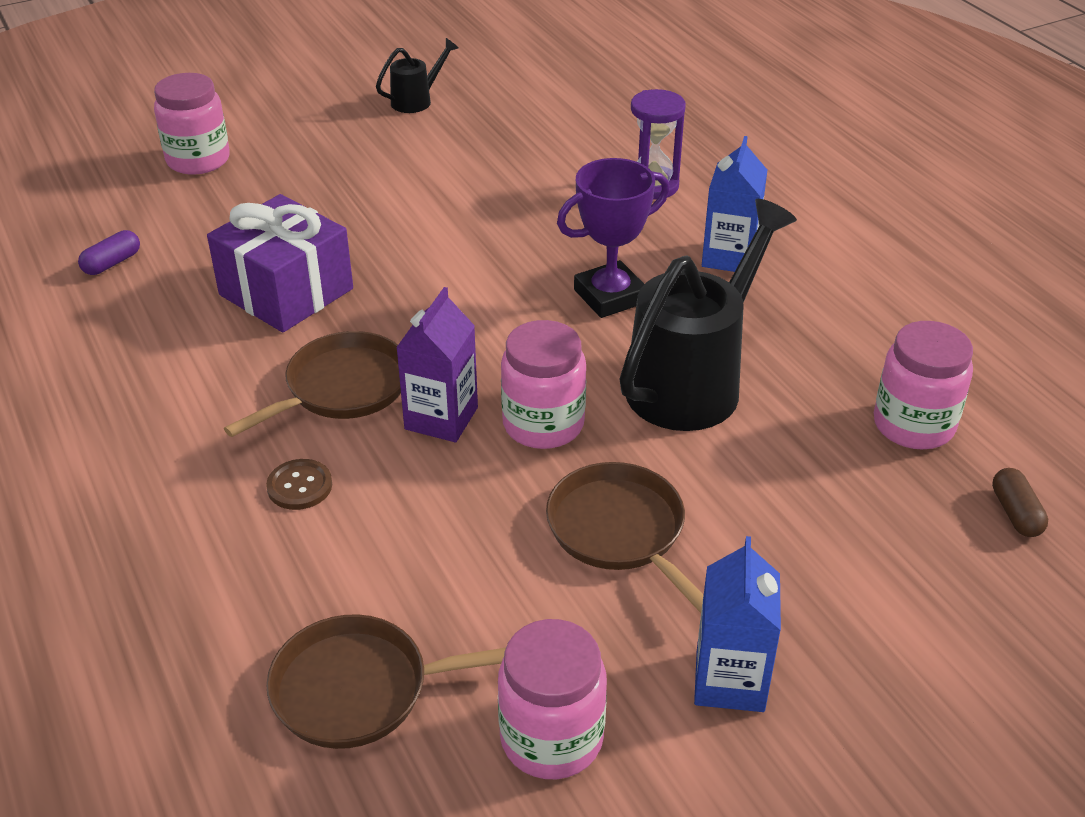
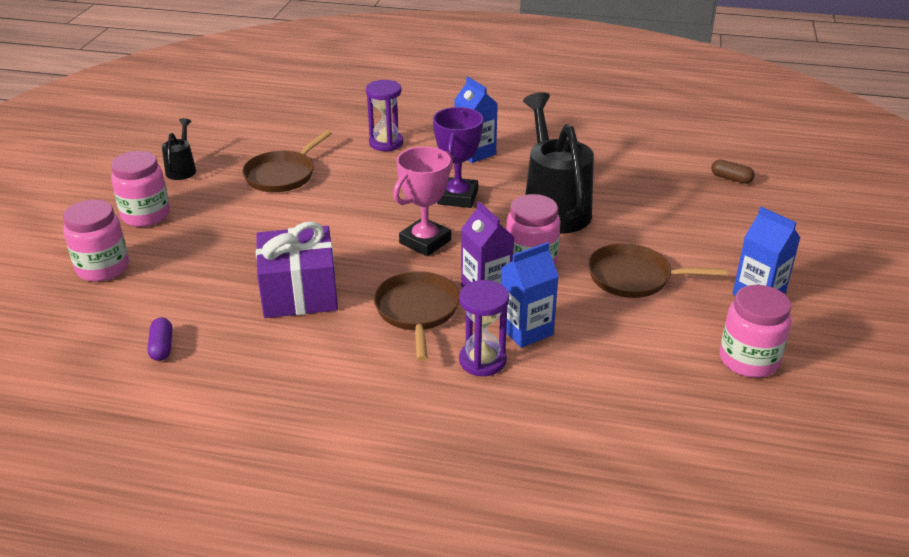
camera: 50 degrees left, 5 degrees down
(299, 486) = (482, 361): brown button -> purple hourglass
(360, 689) = (661, 405): brown pan -> brown pan (282, 175)
(395, 492) = (526, 330): none -> blue carton
(484, 322) = (425, 241): none -> pink trophy
(913, 425) = (652, 171): pink jar -> pink jar (146, 215)

